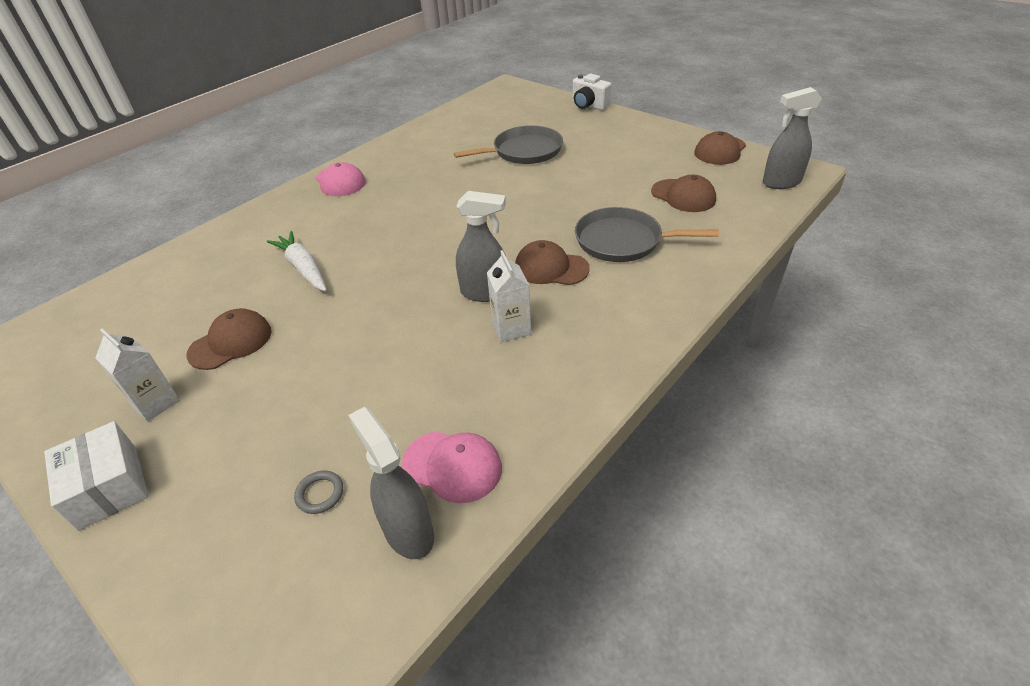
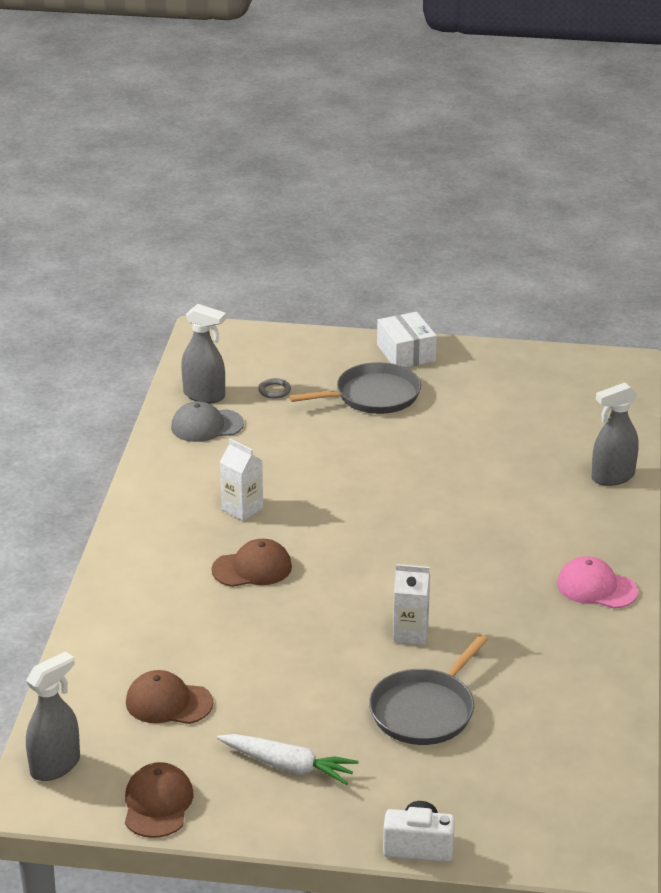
camera: 145 degrees right, 10 degrees down
(108, 487) = (406, 353): white box -> white box turned 45 degrees clockwise
(155, 403) = (448, 387): white carton -> white carton (410, 633)
(231, 342) = (455, 429): brown cap -> none
(303, 268) = (485, 492): white carrot -> white carrot (288, 766)
(452, 466) = (206, 426): pink cap -> grey cap
(485, 293) = (292, 527): grey spray bottle -> grey spray bottle (612, 477)
(623, 241) = (201, 619): grey pan -> grey pan (373, 396)

